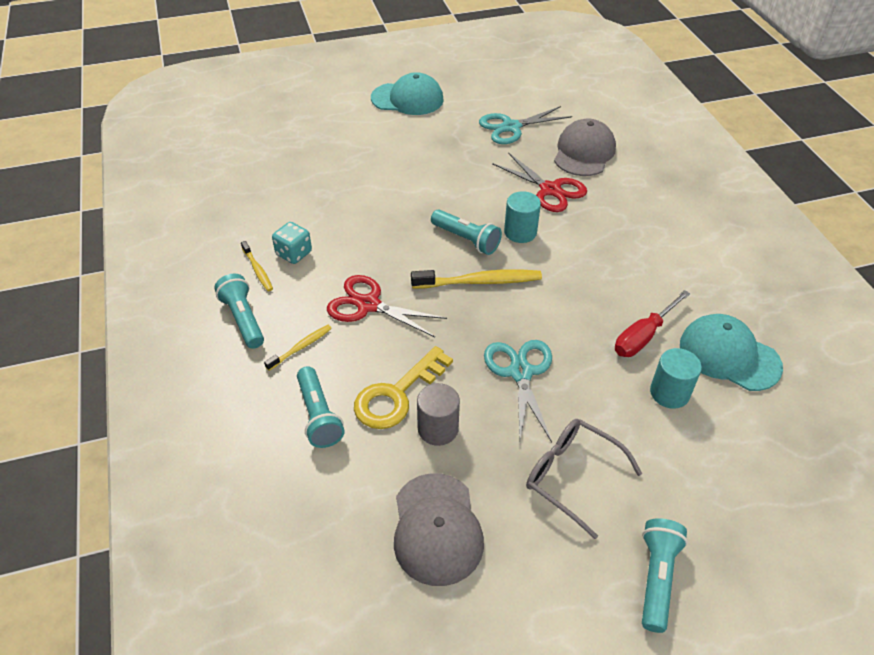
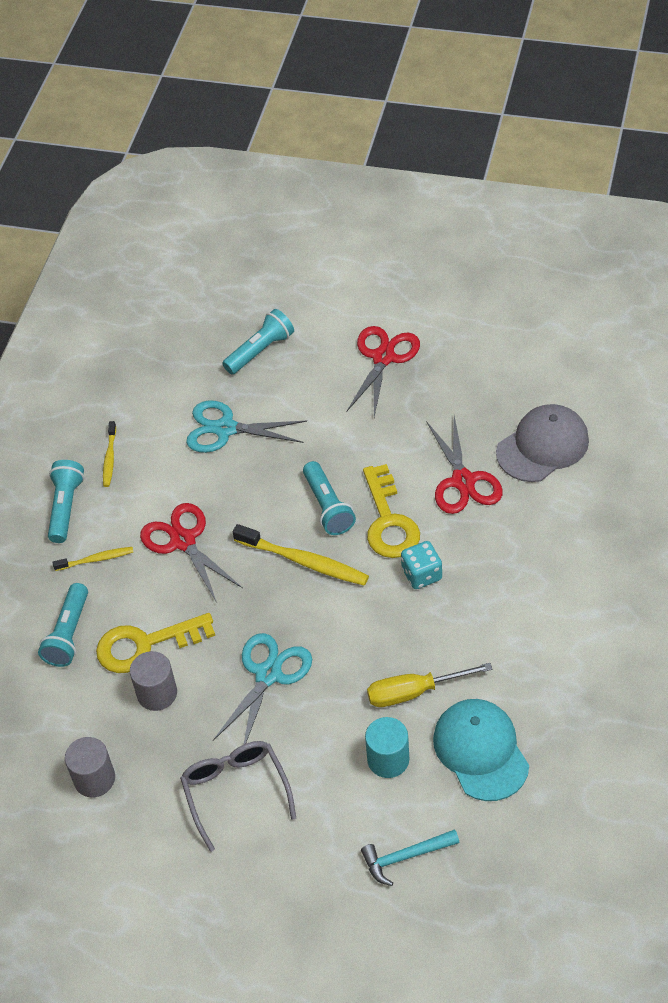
camera: 35 degrees right, 5 degrees up
(294, 253) = (153, 453): turquoise dice -> turquoise dice (421, 574)
(407, 99) = (402, 292): turquoise cap -> none
(427, 138) = (383, 357): none -> red scissors
(437, 529) = (94, 779): grey cap -> grey cylinder
(511, 127) = (488, 378): turquoise scissors -> turquoise scissors (225, 429)
(520, 232) = (389, 521): turquoise cylinder -> yellow key
(643, 336) = (414, 692): red screwdriver -> yellow screwdriver
(656, 578) = (234, 907): turquoise flashlight -> turquoise flashlight (260, 350)
(751, 460) = (405, 857): none -> turquoise hammer

